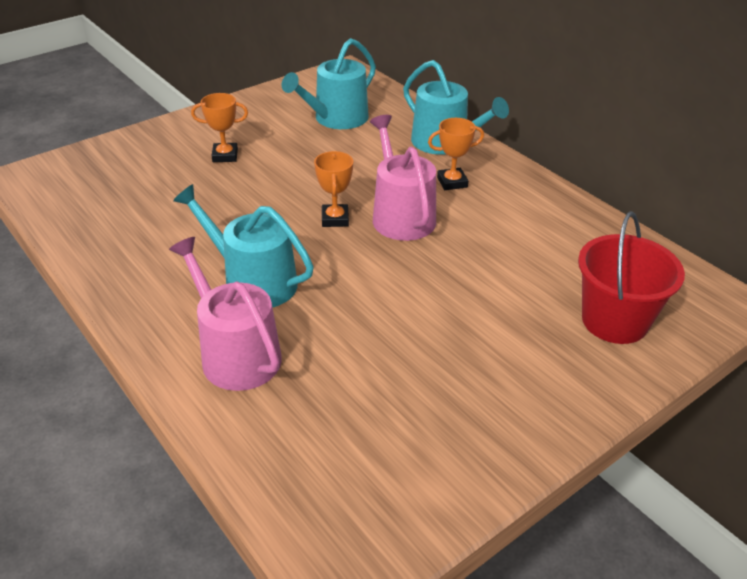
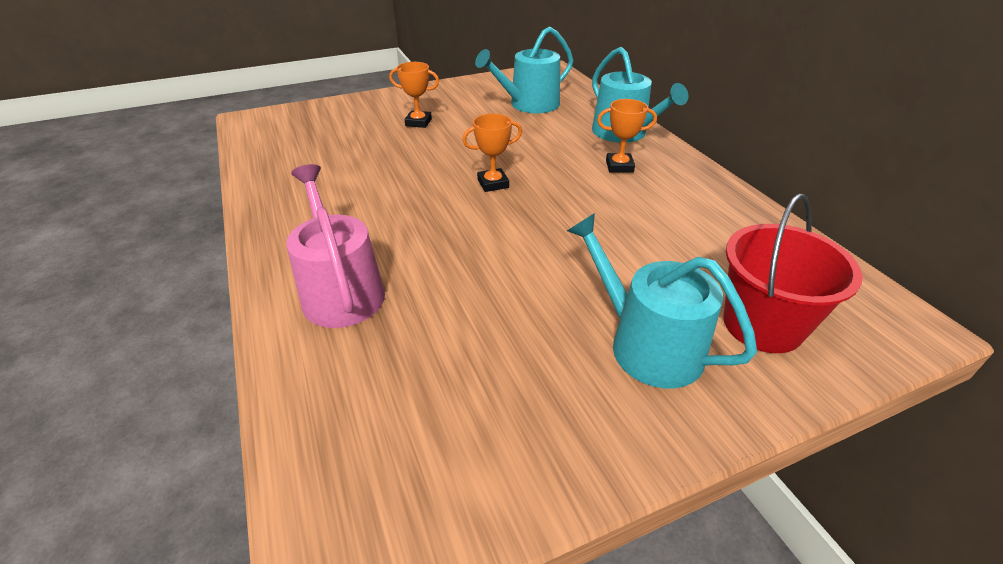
camera: 15 degrees right, 0 degrees up
(253, 281) = (391, 227): turquoise watering can -> turquoise watering can (646, 344)
(335, 219) = (493, 183): orange trophy -> orange trophy turned 60 degrees clockwise
(400, 215) = (557, 188): pink watering can -> none

